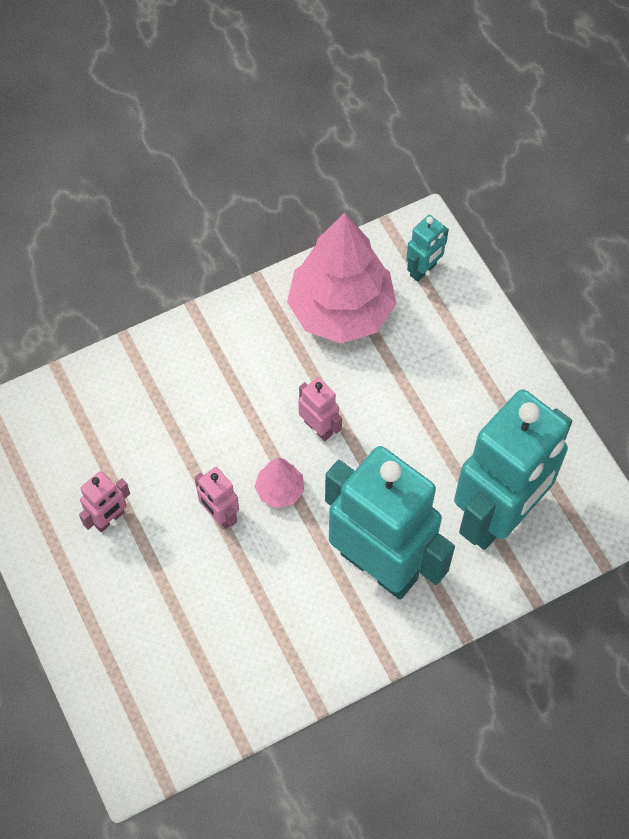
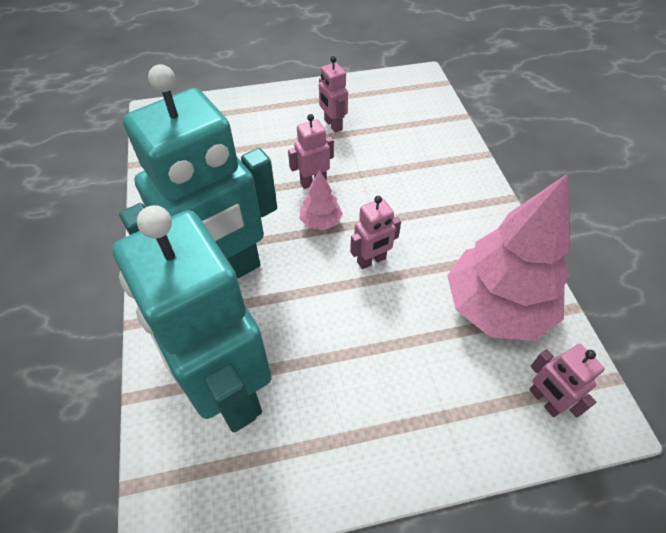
camera: 105 degrees right, 10 degrees down
(423, 270) = (544, 400): turquoise robot -> pink robot

